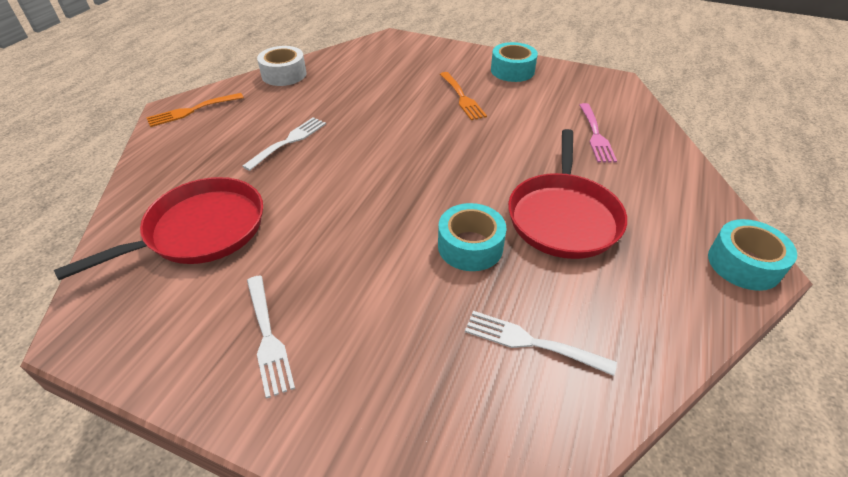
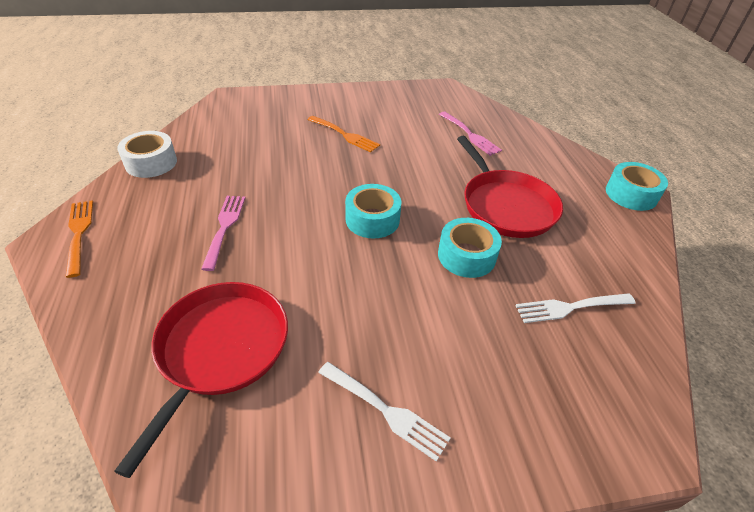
camera: 35 degrees left, 0 degrees up
(192, 110) = (79, 233): orange fork -> orange fork turned 135 degrees clockwise
(289, 141) = (224, 227): white fork -> pink fork
(512, 71) = (363, 100): turquoise tape -> turquoise tape (372, 219)

